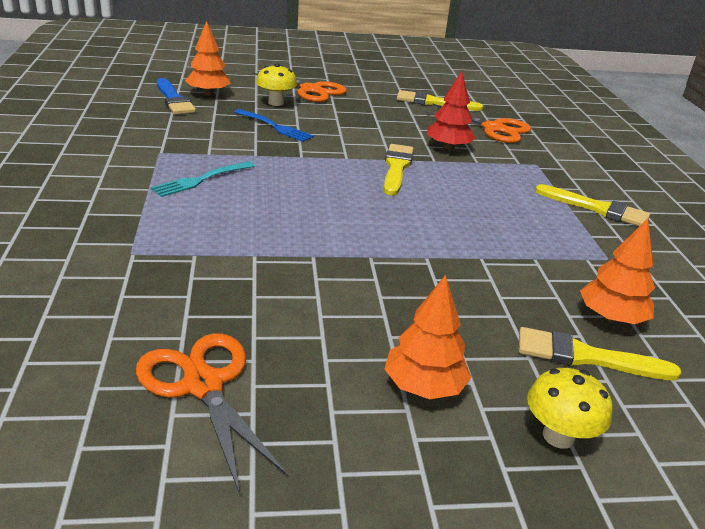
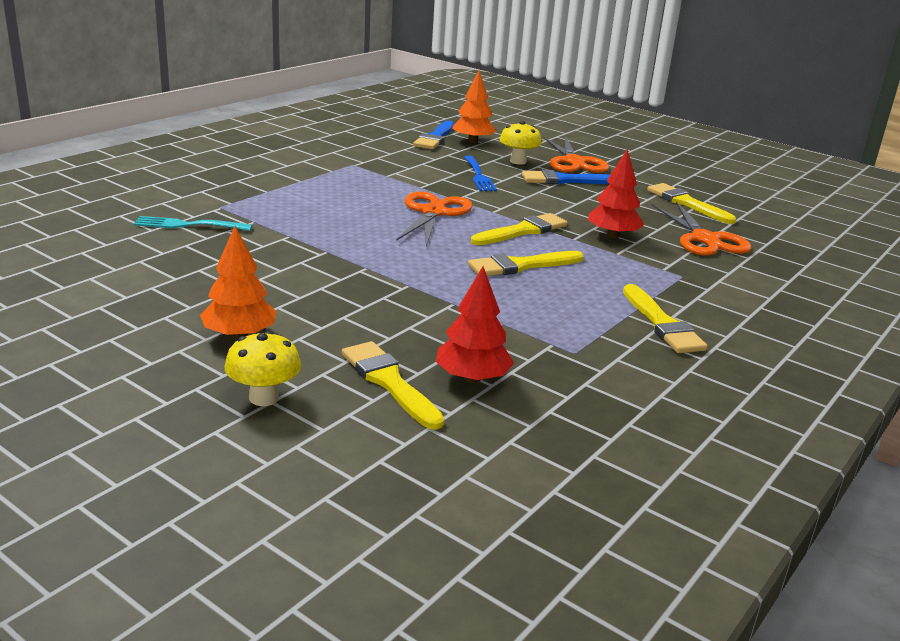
camera: 45 degrees right, 5 degrees down
(201, 180) = (346, 187): turquoise fork -> turquoise fork (188, 225)
(202, 384) = (128, 274): orange scissors -> orange scissors (433, 212)
(336, 109) = (565, 180): none -> blue brush
(453, 200) = (521, 266): none -> yellow brush
(611, 318) = (472, 378): orange tree -> red tree

